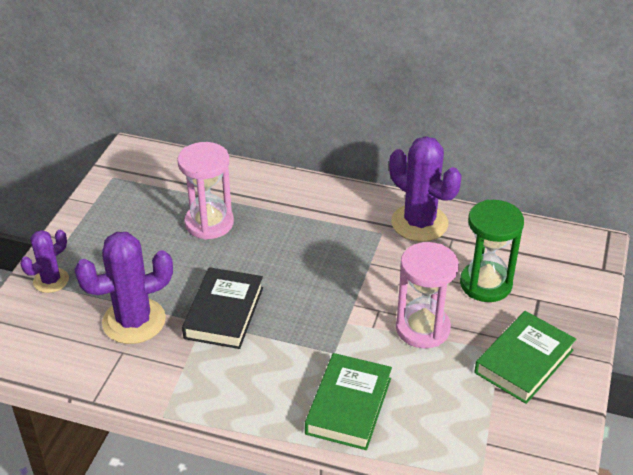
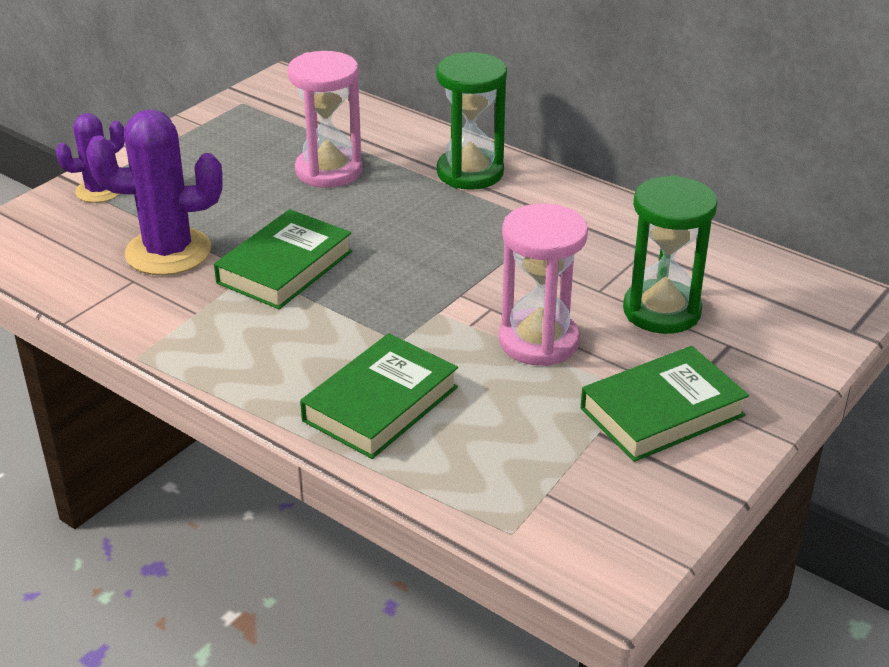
camera: 20 degrees right, 5 degrees down
(224, 313) = (285, 267): black book -> green book
(307, 202) = (470, 173): none -> green hourglass
(419, 223) = (609, 224): purple cactus -> none

